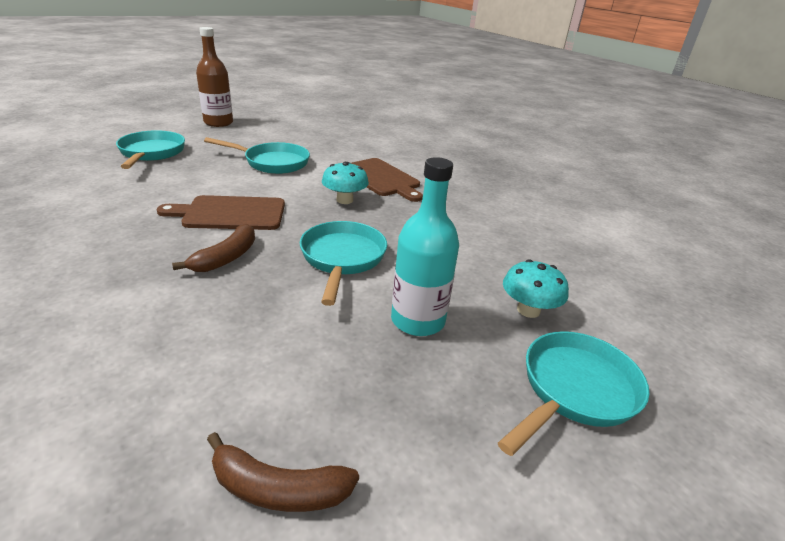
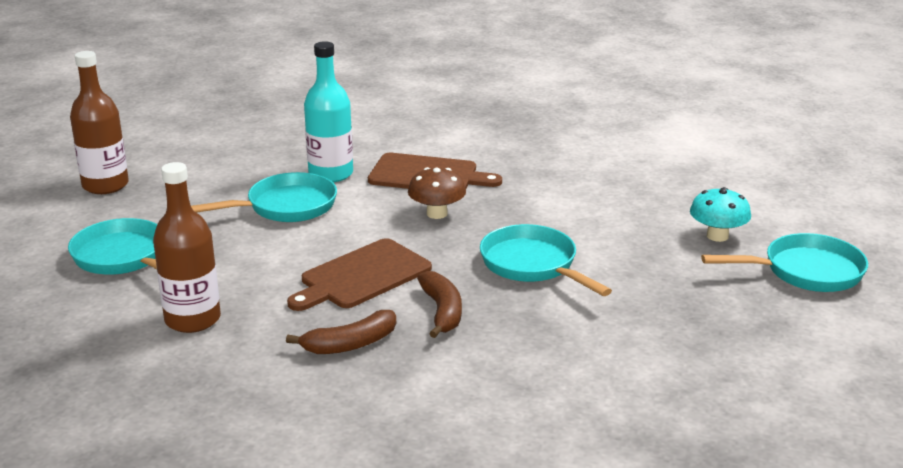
camera: 35 degrees left, 5 degrees down
(106, 193) = (192, 319): none -> brown bottle
(278, 488) = (732, 402): brown banana -> brown banana (350, 344)
(344, 200) = (437, 213): turquoise mushroom -> brown mushroom
(417, 320) = (660, 280): turquoise bottle -> turquoise bottle (331, 174)
(574, 390) = (806, 272): turquoise pan -> turquoise pan turned 75 degrees clockwise

